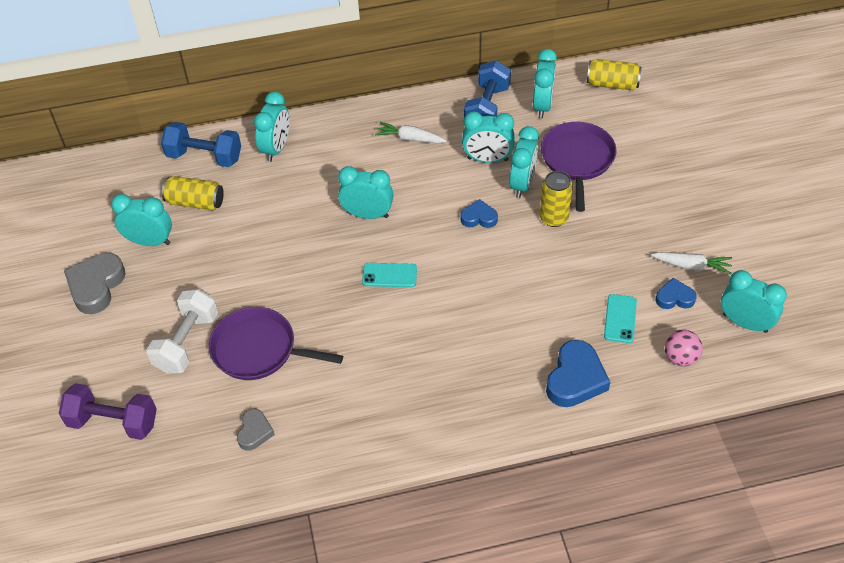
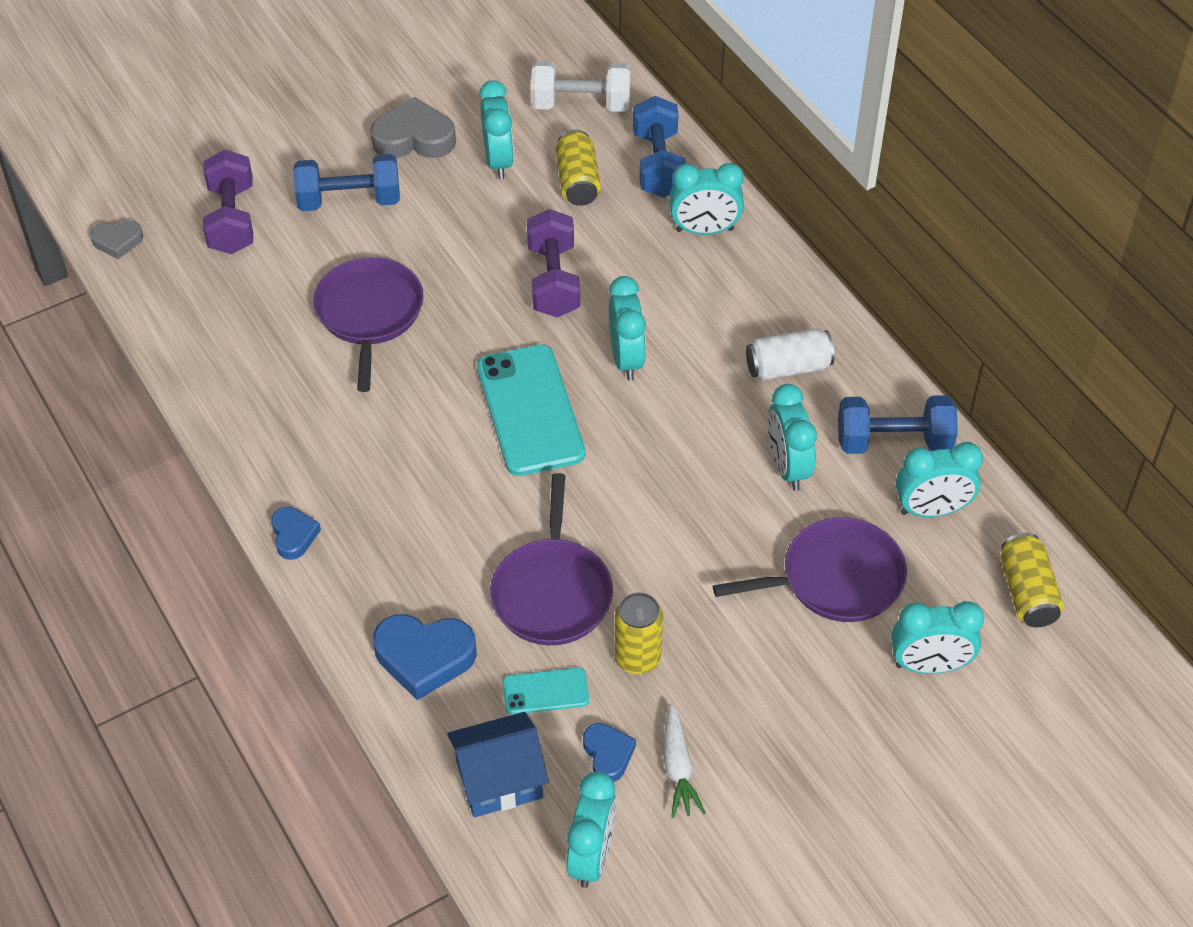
camera: 70 degrees right, 0 degrees up
(137, 340) = (349, 201): none -> blue dumbbell
(187, 342) = (359, 245): white dumbbell -> white dumbbell (581, 104)
(255, 432) = (251, 347): grey heart -> grey heart (117, 241)
(280, 236) = (553, 281): none -> purple dumbbell
(389, 275) = (530, 410): turquoise phone -> turquoise phone, size x2.03
(410, 138) = (788, 367): white carrot -> white can
(479, 218) = (670, 483): blue heart -> blue heart (294, 535)
(522, 184) = (756, 520): turquoise clock -> turquoise clock (929, 665)
(544, 298) = (552, 592): none -> purple pan
(554, 218) = (705, 573): yellow can -> yellow can (637, 658)
(680, 358) = (499, 779): pink ball -> blue house

